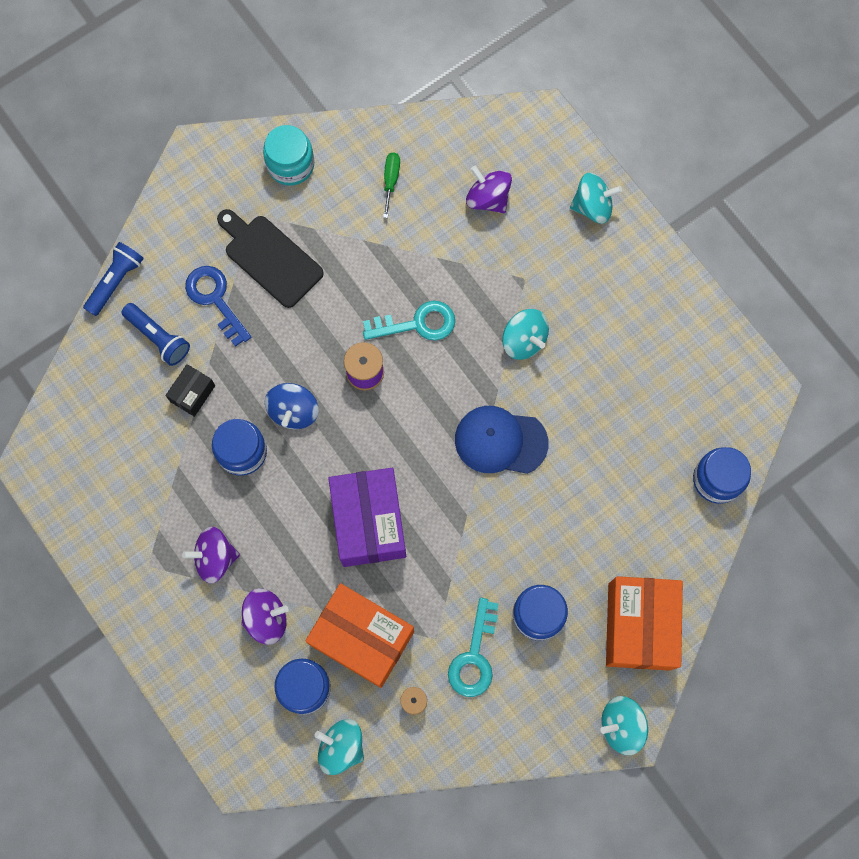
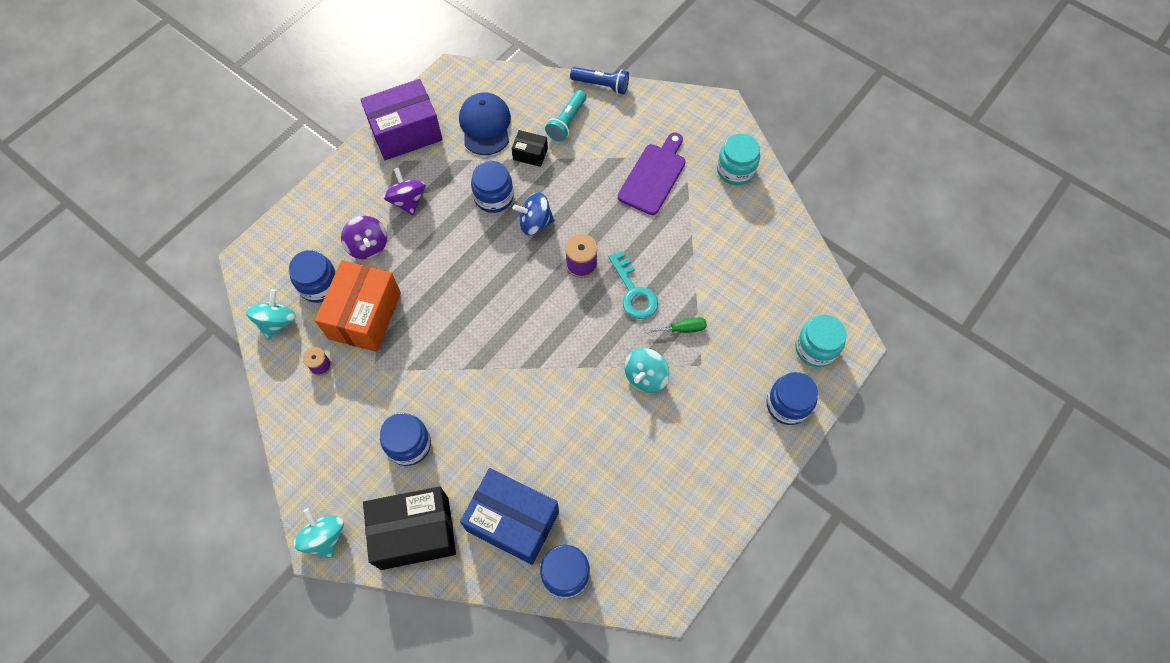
camera: 75 degrees right, 10 degrees down
(158, 338) = (567, 122): blue flashlight -> turquoise flashlight
(215, 299) = (608, 149): blue key -> none
(270, 258) = (653, 176): black cutting board -> purple cutting board
(368, 522) = (459, 297): purple box -> purple box (406, 132)
(391, 180) = (749, 242): green screwdriver -> green screwdriver (683, 329)
(474, 656) = (365, 402): turquoise key -> none
(488, 198) = (762, 318): purple spinning top -> none
(500, 441) = (551, 379): blue cap -> blue cap (485, 125)
(537, 157) = (815, 348): none -> turquoise jar
(592, 206) = (787, 405): turquoise spinning top -> blue jar
(639, 626) = (415, 533): orange box -> black box
(650, 520) = (513, 521): none -> blue box

